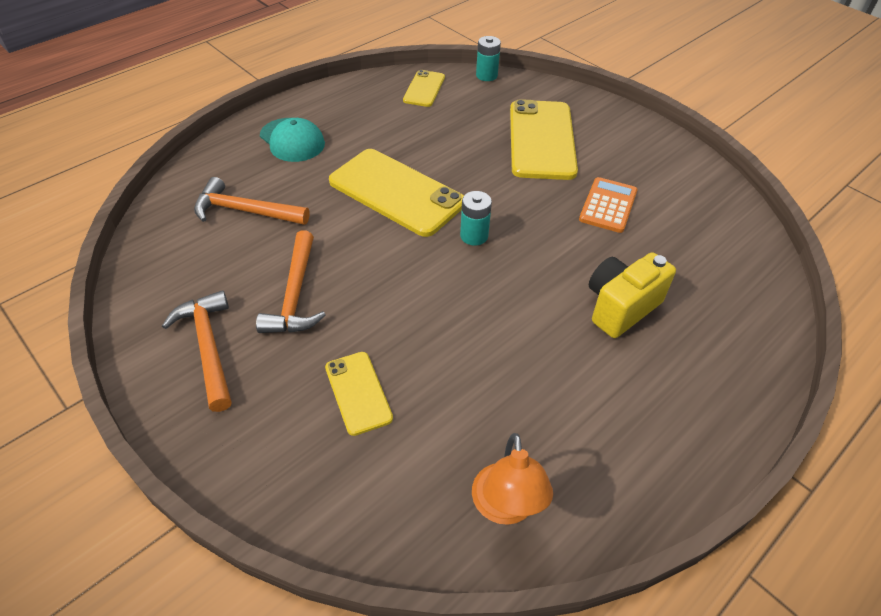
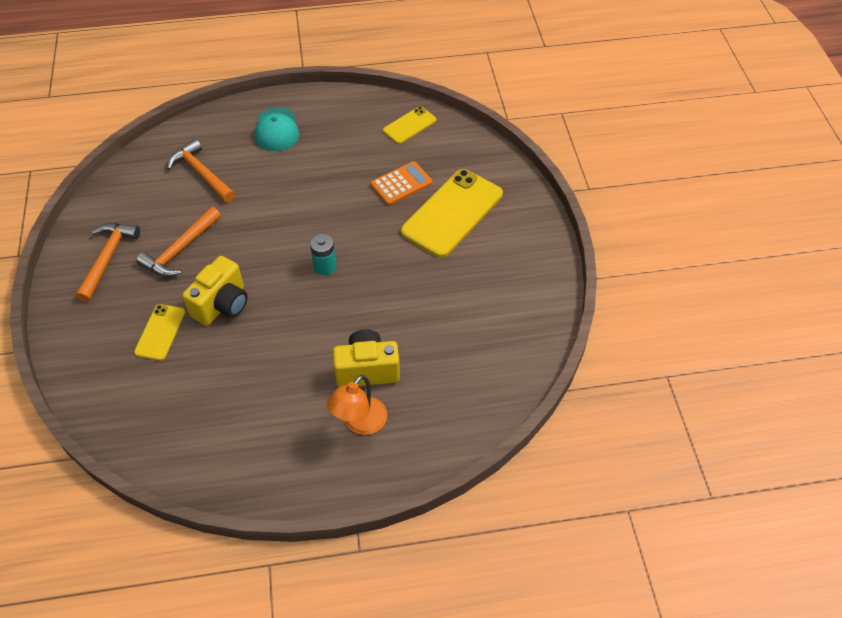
camera: 35 degrees right, 5 degrees up
(396, 192) = (306, 206): yellow phone -> none
(403, 325) = (222, 305): none -> yellow camera
(486, 75) = (470, 134): turquoise battery -> none
(505, 508) = (175, 444): orange lamp -> orange lamp (360, 423)
(608, 205) = (442, 292): orange calculator -> orange calculator (401, 184)

